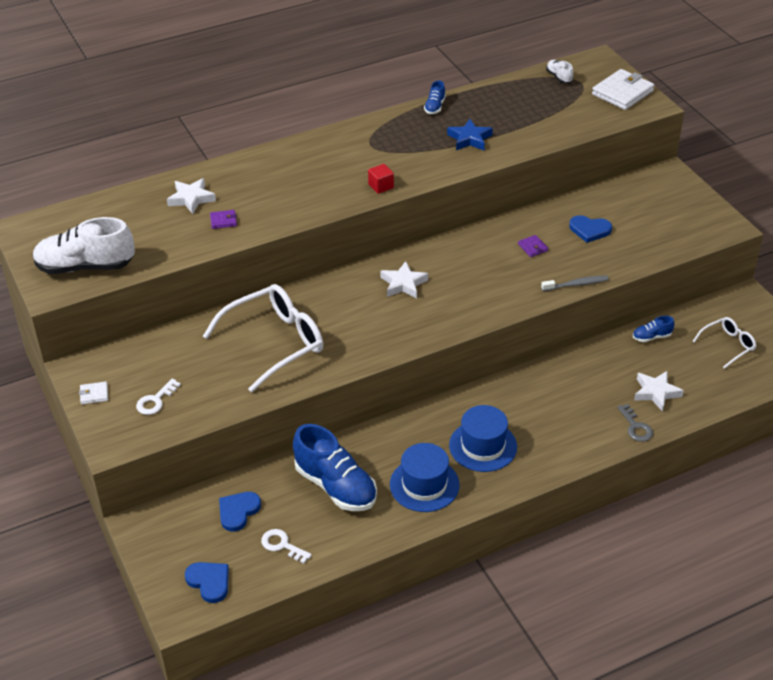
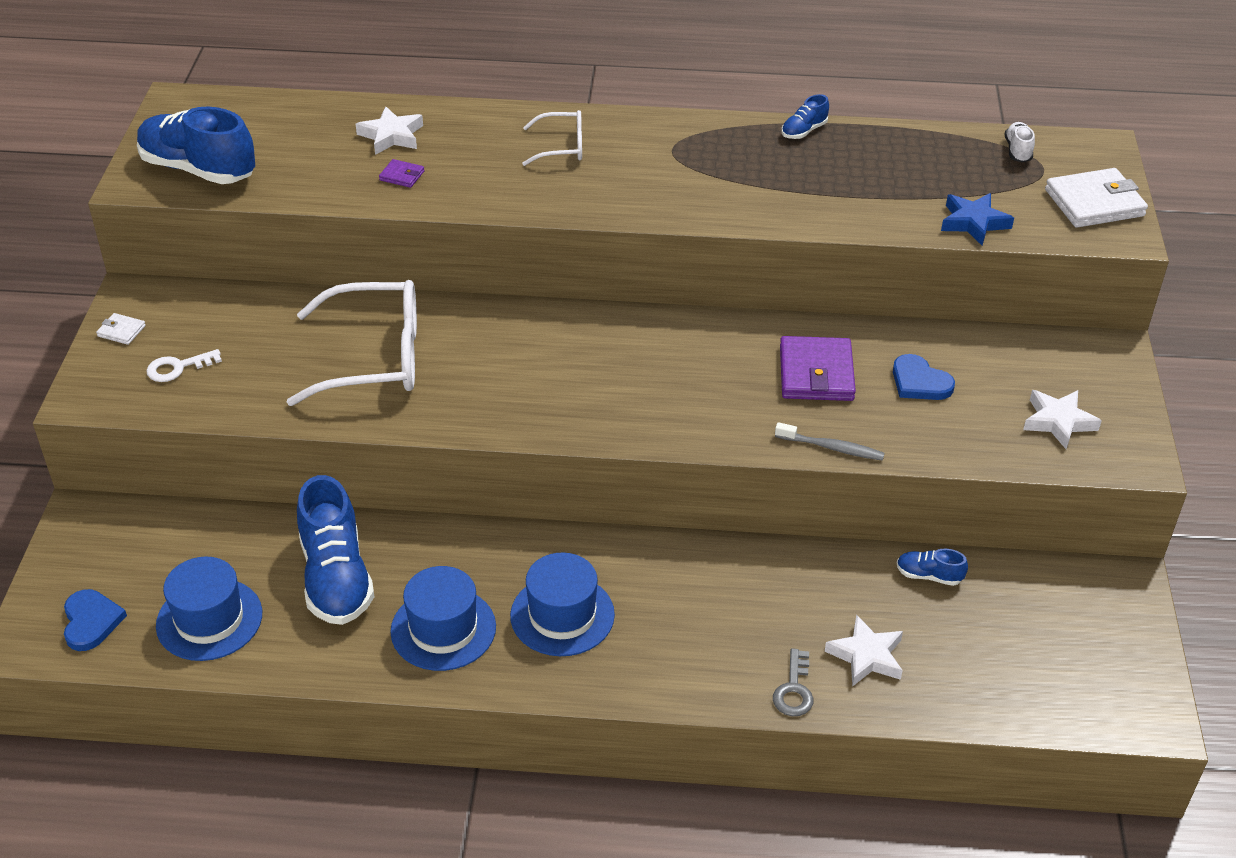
camera: 30 degrees right, 0 degrees up
(85, 266) = (198, 169): white shoe -> blue shoe
(238, 511) = (199, 553): blue heart -> none
(282, 545) = (209, 619): white key -> blue hat
(381, 186) = (634, 205): red cube -> none
(403, 284) = (599, 351): white star -> white star (1058, 421)
(469, 139) = (811, 188): blue star -> blue star (974, 222)
(532, 247) = (816, 373): purple wallet -> purple wallet, size x2.15
(728, 345) = (1035, 638): white glasses -> white glasses (562, 147)

